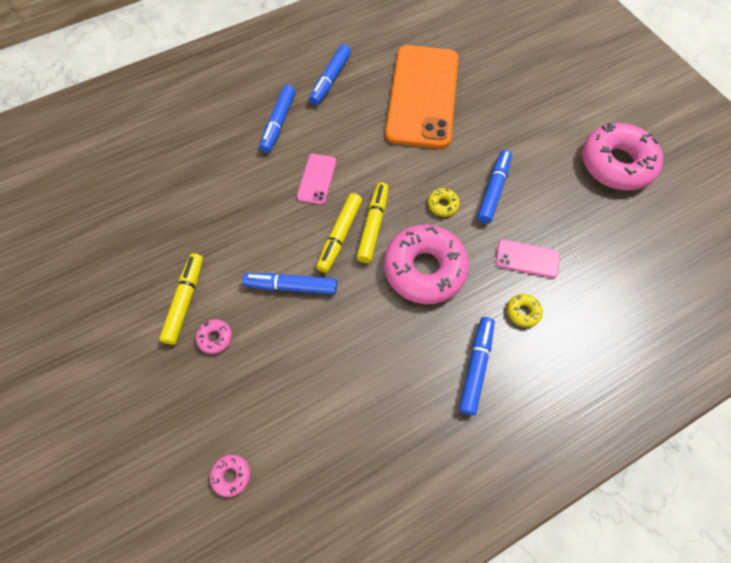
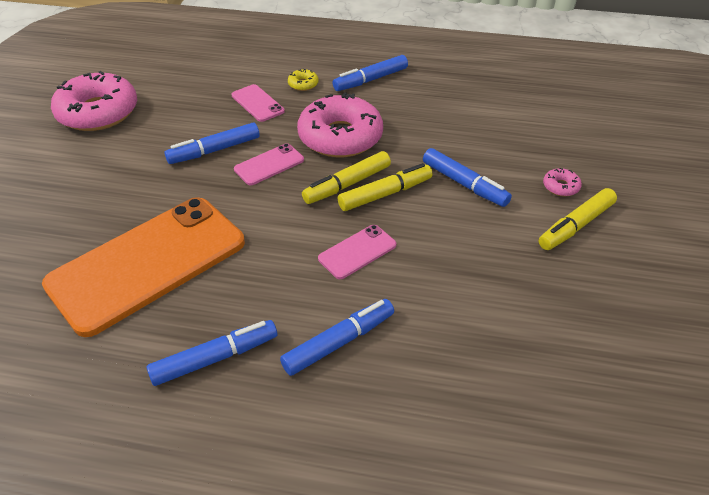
camera: 140 degrees left, 20 degrees down
(231, 475) = (591, 115): pink donut -> none
(443, 205) = (269, 165): yellow donut -> pink phone

